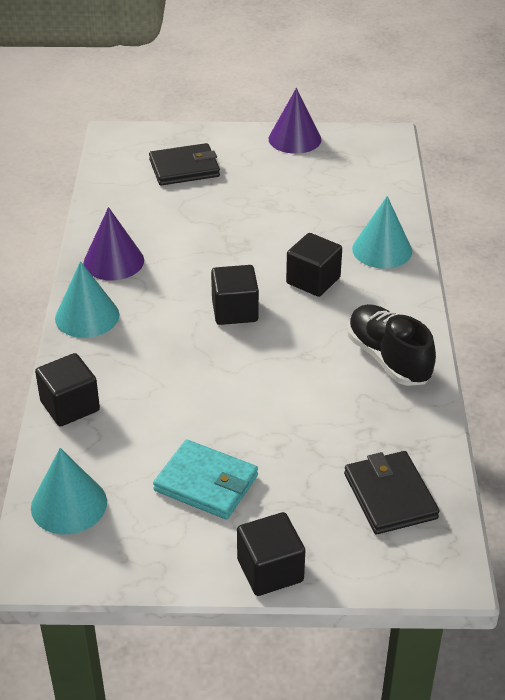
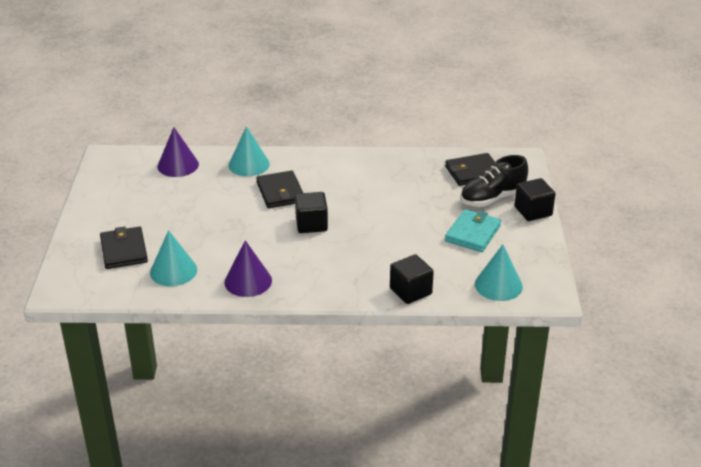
camera: 90 degrees left, 5 degrees down
(87, 316) = (314, 290): turquoise cone -> turquoise cone (173, 271)
(294, 139) = (95, 197): purple cone -> purple cone (178, 165)
(313, 280) = (280, 192): black cube -> black wallet
(388, 359) = (360, 167): black shoe -> black shoe (492, 198)

